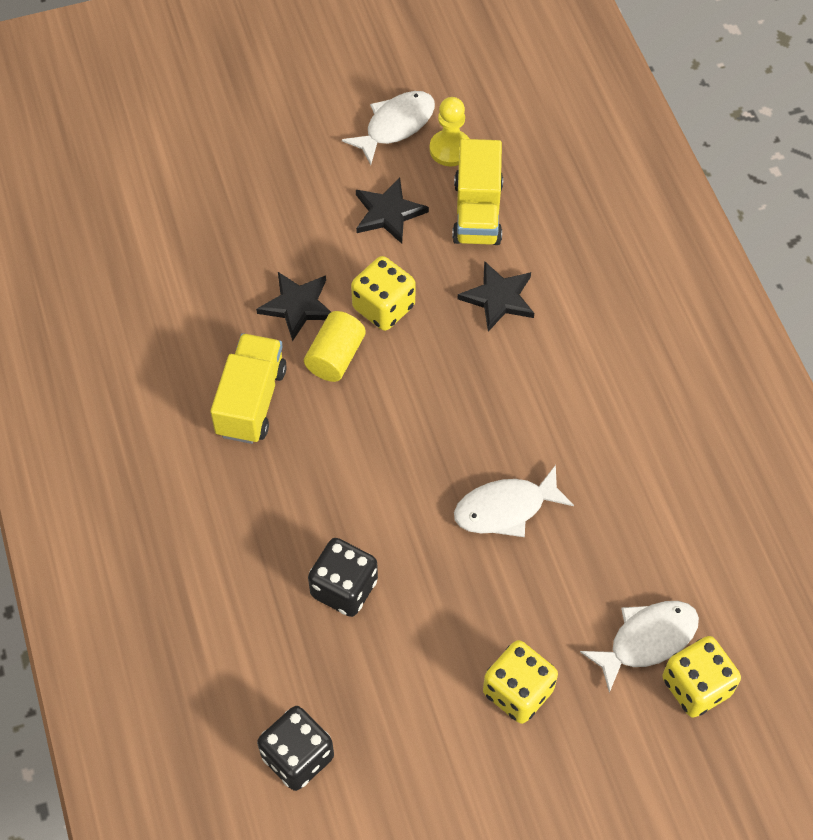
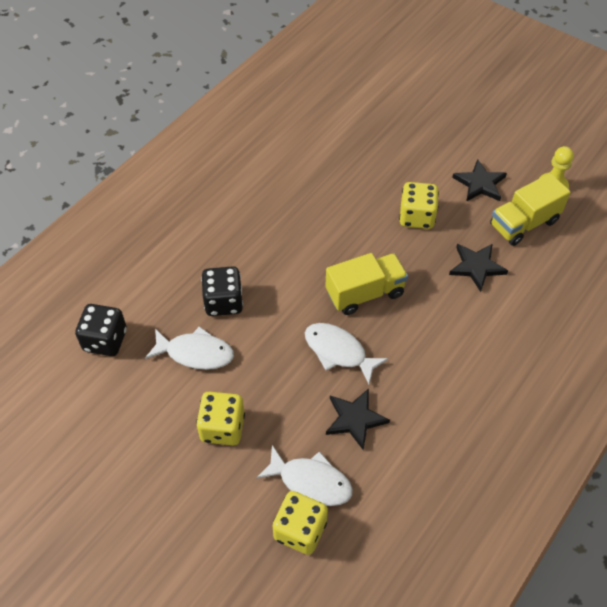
camera: 55 degrees right, 5 degrees down
(251, 401) = (303, 194): yellow truck -> yellow truck (365, 293)
(297, 306) = (380, 179): black star -> black star (355, 419)
(335, 357) = (364, 214): yellow cylinder -> none
(395, 125) = (540, 154): white fish -> white fish (195, 353)

